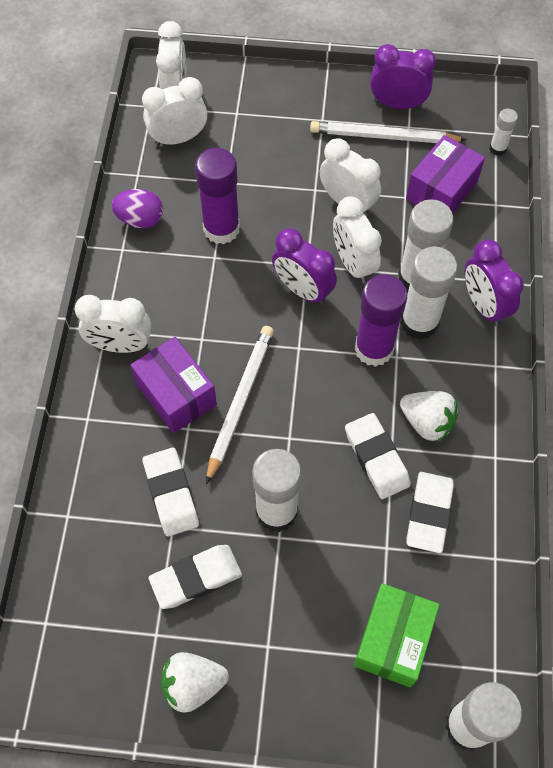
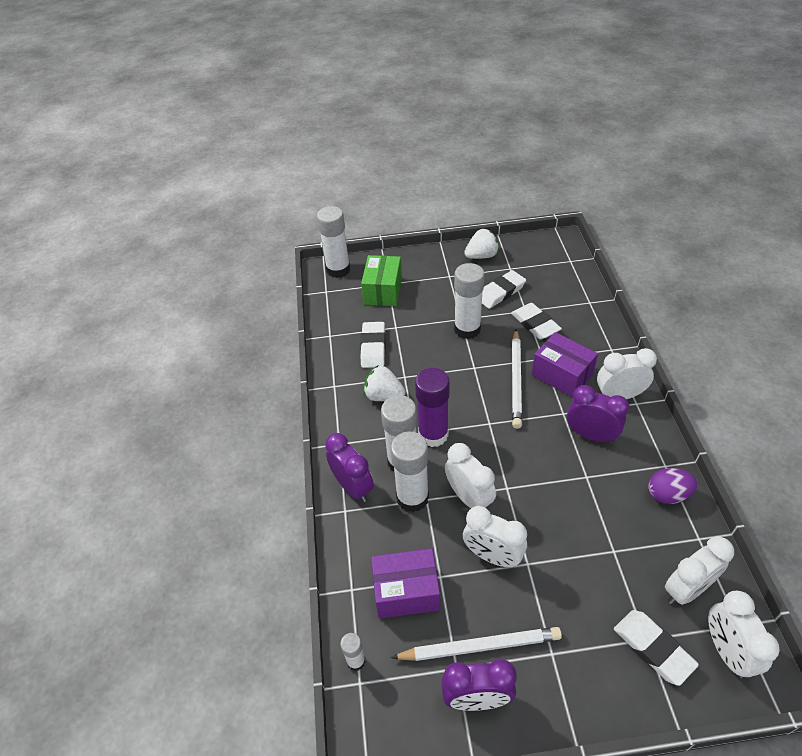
camera: 170 degrees right, 15 degrees down
(221, 229) = (593, 503): purple glue stick -> none
(303, 290) = (502, 466): purple clock -> purple clock (591, 435)
(376, 458) = (413, 368): white eraser -> white eraser (653, 648)
(441, 191) = (406, 591): purple box -> purple box turned 60 degrees clockwise

